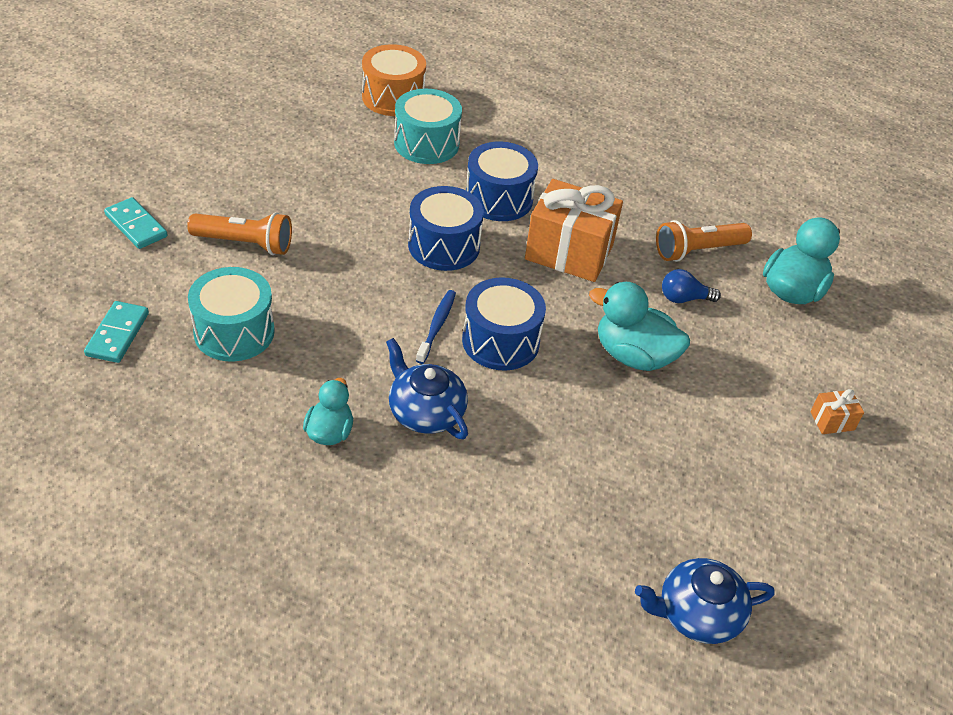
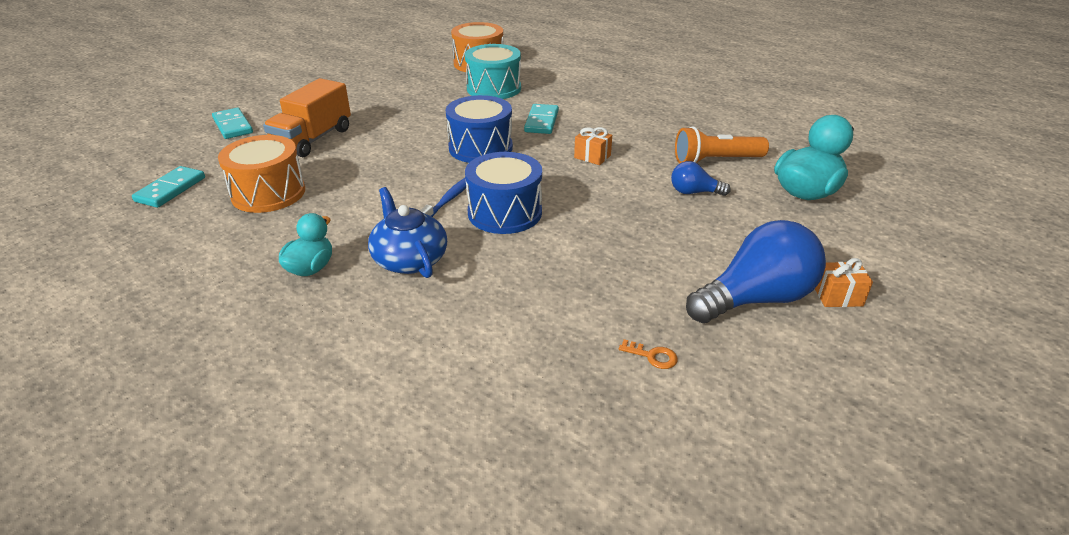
camera: 15 degrees right, 10 degrees down
(234, 332) = (268, 193): turquoise drum -> orange drum
(245, 243) = (313, 139): orange flashlight -> orange truck
(498, 199) = (541, 121): blue drum -> turquoise domino
(569, 252) = (592, 156): orange gift -> orange gift, size x0.43
(633, 355) = (632, 230): turquoise duck -> none
(683, 503) = (652, 356): none -> orange key
(697, 614) = (641, 470): blue teapot -> none
(761, 431) = (755, 299): none -> blue light bulb

